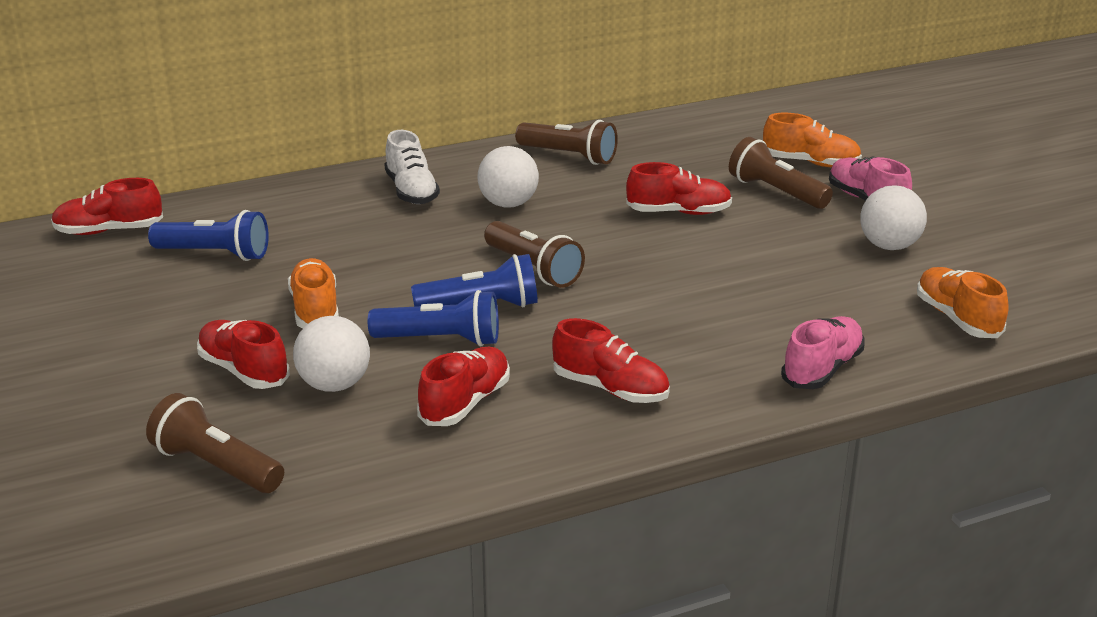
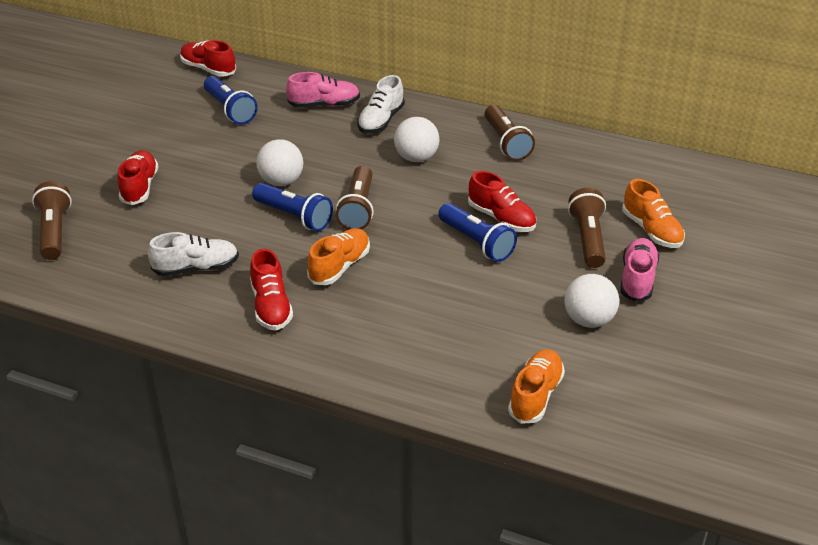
camera: 45 degrees right, 10 degrees up
(315, 310) = (220, 171): orange shoe -> orange shoe (340, 266)
(334, 385) = (161, 220): white ball -> white ball (281, 181)
(441, 340) = (244, 224): blue flashlight -> blue flashlight (476, 242)
(465, 403) = (196, 268): red shoe -> white shoe
(822, 369) = (395, 371): pink shoe -> pink shoe (324, 105)

